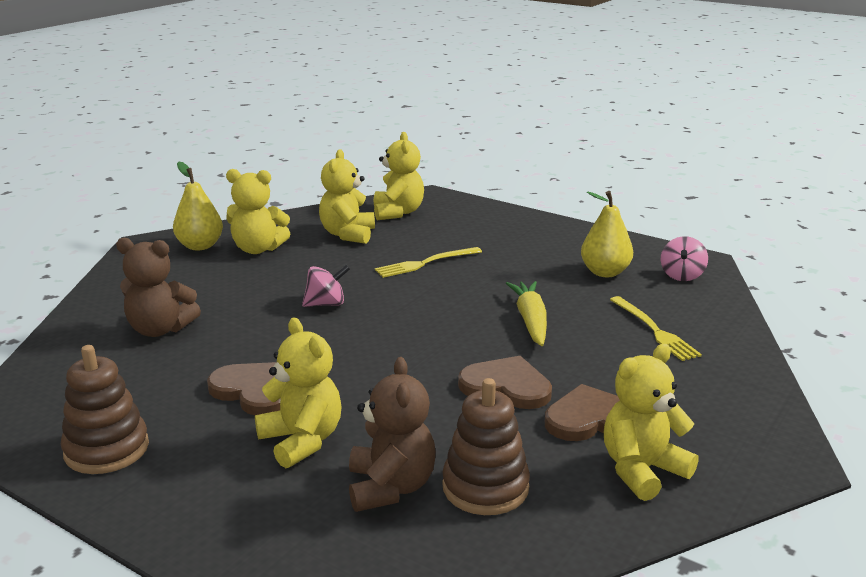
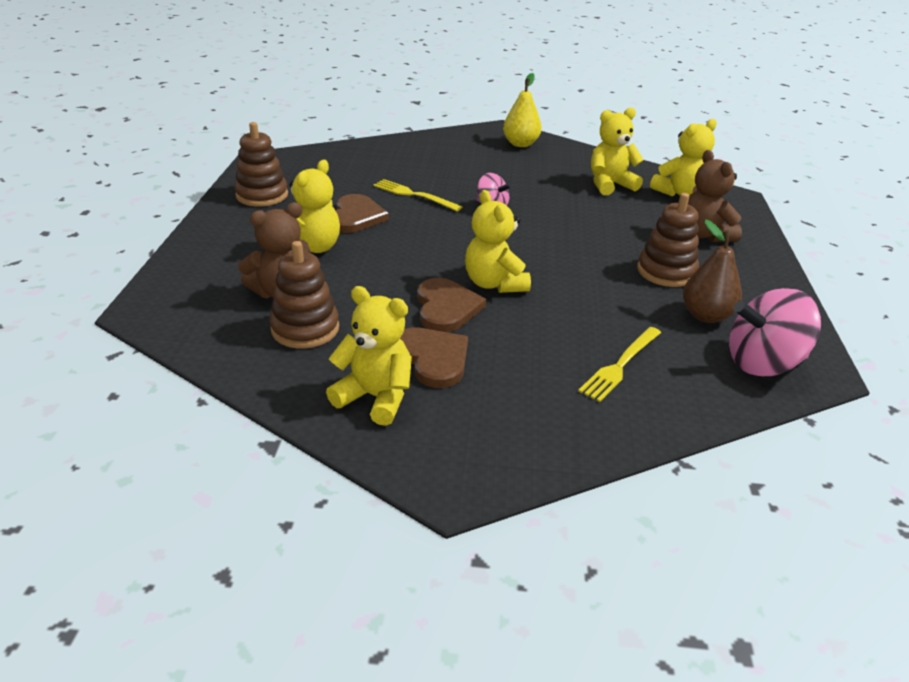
camera: 60 degrees right, 10 degrees up
(160, 329) = (399, 167): brown teddy bear -> brown teddy bear (704, 235)
(258, 249) = (541, 162): yellow teddy bear -> yellow teddy bear (494, 284)
(425, 263) = (604, 227): yellow fork -> yellow fork (414, 195)
(527, 264) = (666, 272): none -> brown stacking toy
(530, 321) = (563, 296): yellow carrot -> none
(605, 272) = (706, 315): yellow pear -> brown pear
(681, 275) = (762, 363): pink spinning top -> pink spinning top, size x1.75

